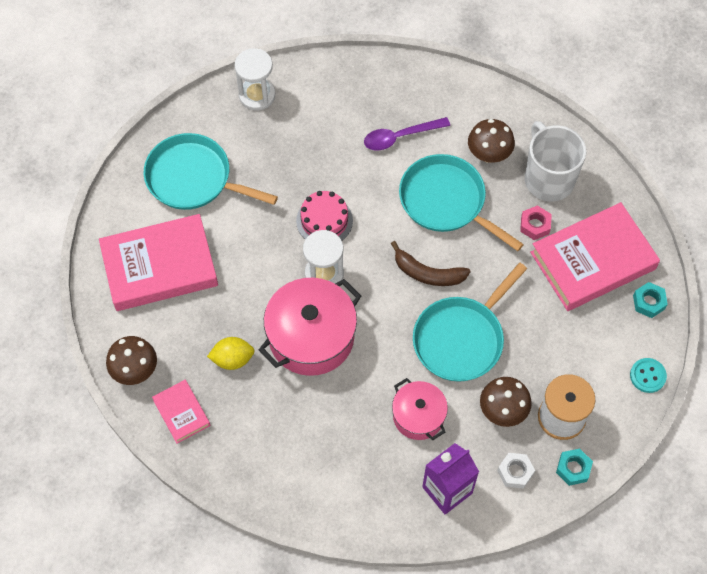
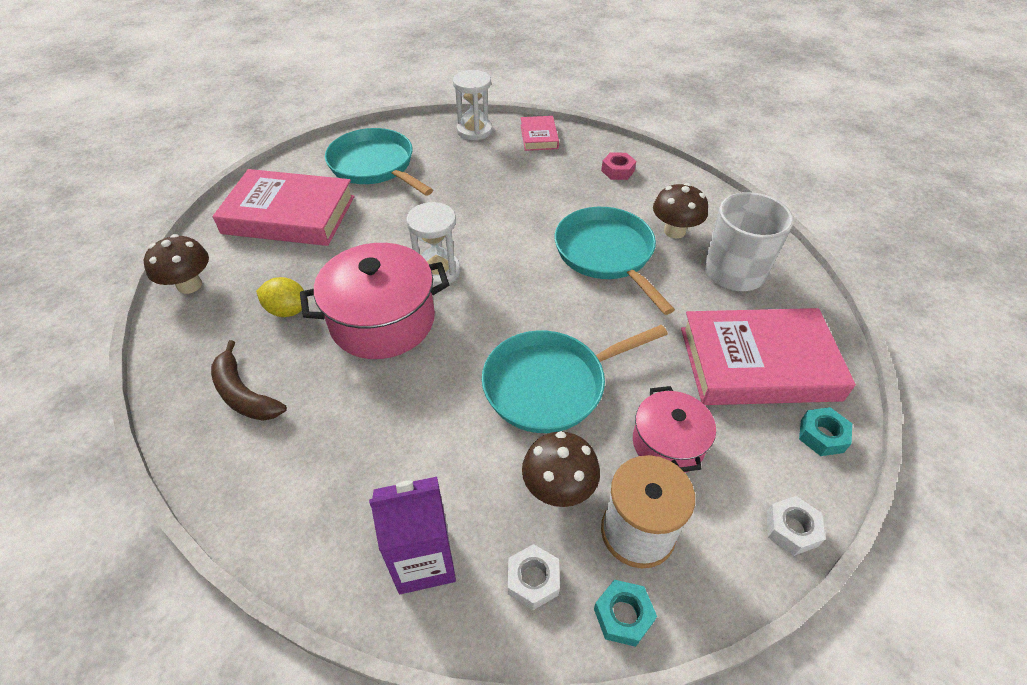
camera: 25 degrees right, 15 degrees down
(181, 413) = (195, 339): pink book -> pink book (539, 137)
(324, 220) = (470, 230): pink cake -> none
(400, 137) = (588, 192): purple spoon -> none
(418, 416) = (446, 449): pink pot -> pink pot (668, 443)
(427, 273) = (548, 308): brown banana -> brown banana (244, 394)
(535, 225) = (698, 306): pink nut -> pink nut (617, 171)
(647, 376) = (791, 529): turquoise button -> white nut

